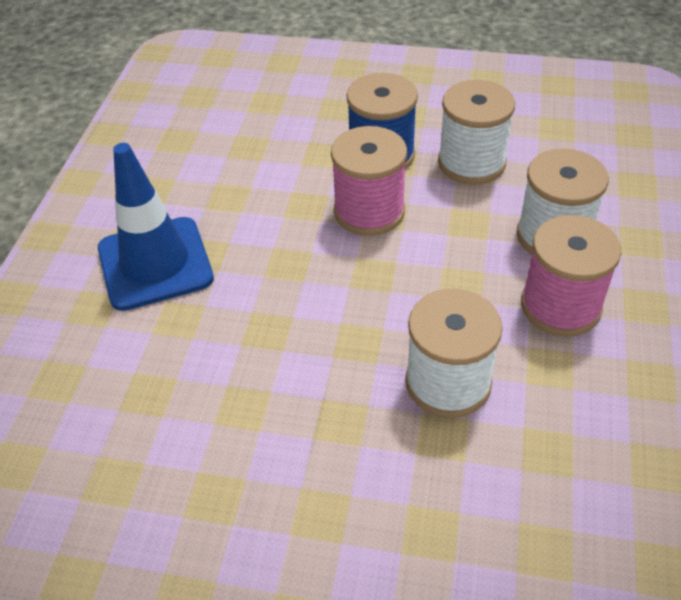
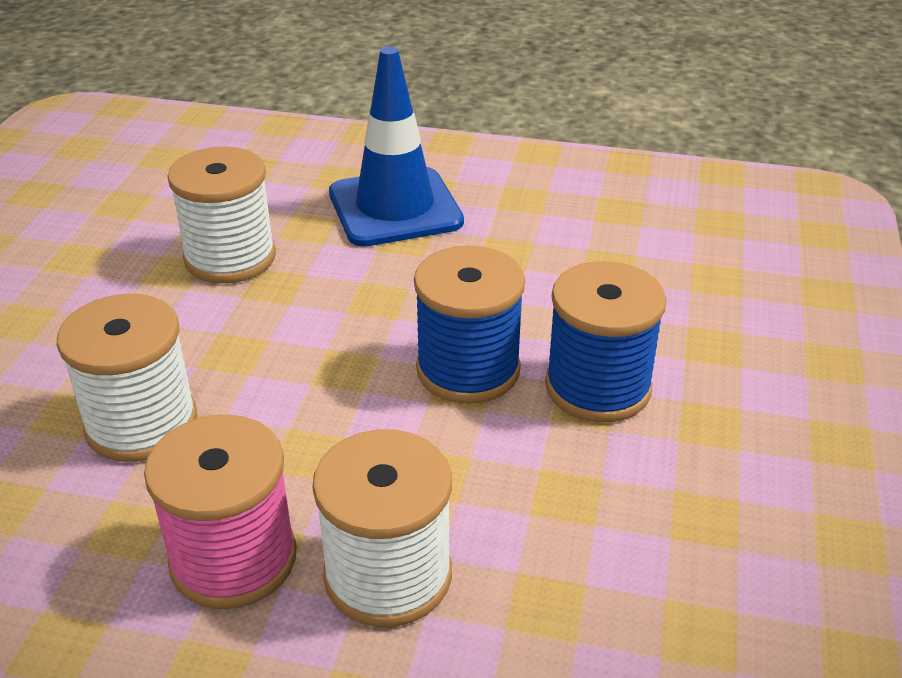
camera: 90 degrees right, 10 degrees down
(369, 211) = (468, 370): pink spool -> blue spool
(471, 163) = (582, 491): white spool -> white spool (230, 258)

